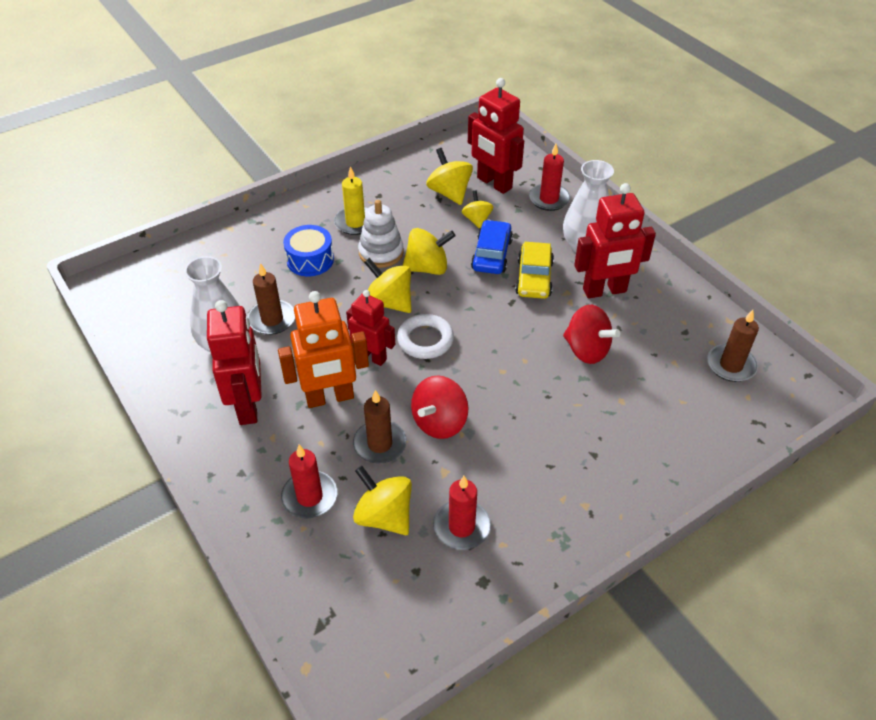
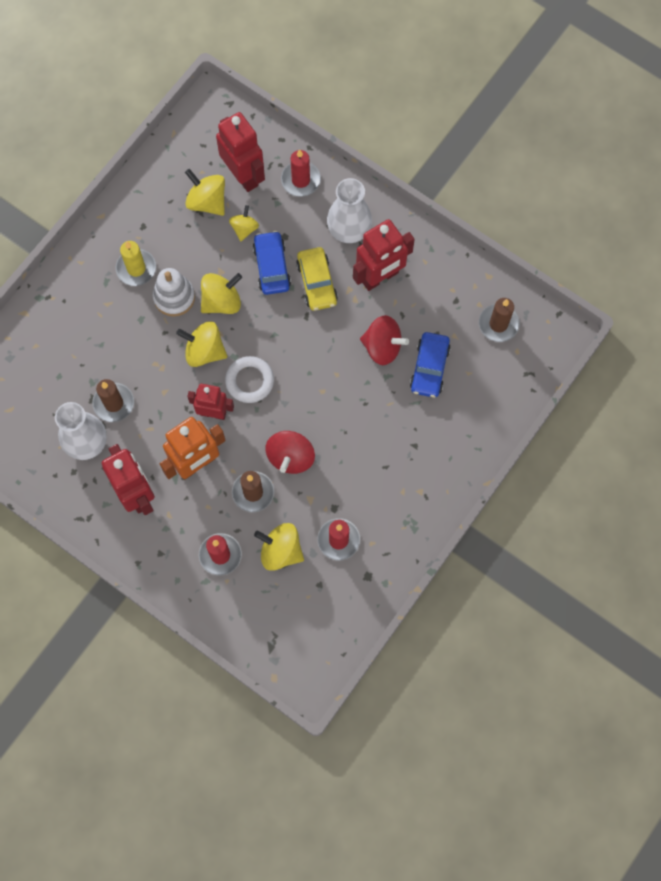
camera: 20 degrees left, 25 degrees up
(310, 260) = (115, 327): blue drum -> none
(477, 220) = (244, 228): yellow spinning top -> yellow spinning top turned 45 degrees clockwise
(494, 183) = (244, 175): red robot -> red robot turned 150 degrees counterclockwise
(636, 384) = (429, 368): none -> blue car

